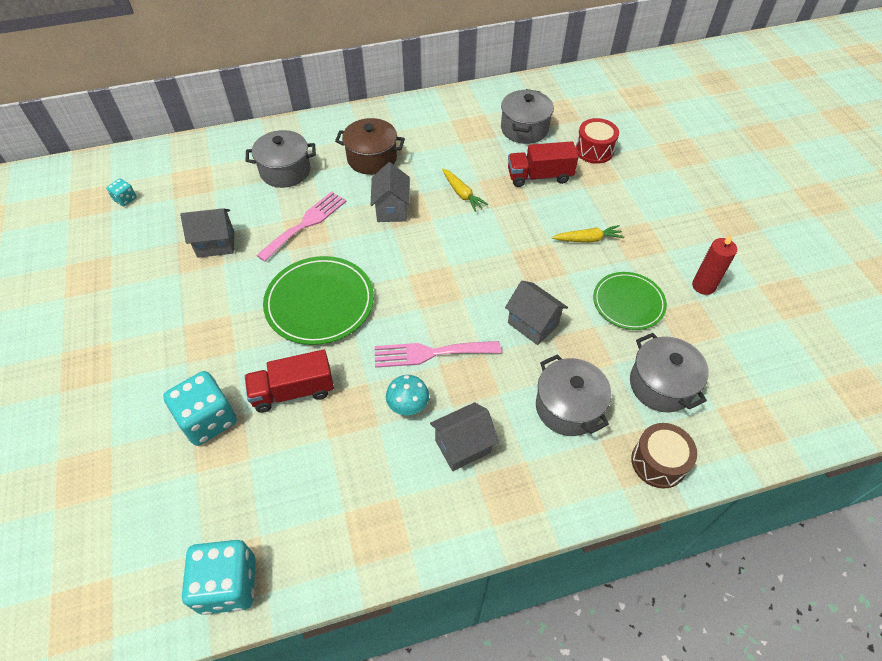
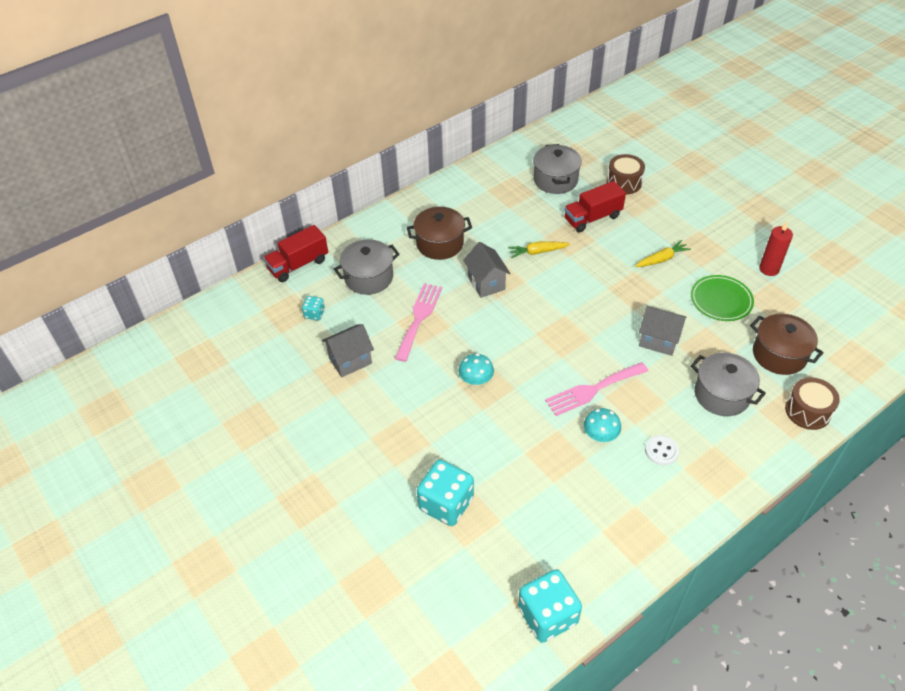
camera: 20 degrees left, 5 degrees down
(125, 199) = (235, 347): turquoise dice -> turquoise dice (314, 314)
(293, 391) = (501, 457): red truck -> red truck (298, 265)
(319, 303) = (476, 380): green plate -> turquoise mushroom
(462, 194) = (537, 252): yellow carrot -> yellow carrot turned 135 degrees clockwise
(463, 446) = (661, 451): grey house -> white button
(594, 150) = (624, 182): red drum -> brown drum
(661, 385) = (779, 355): grey pot -> brown pot

